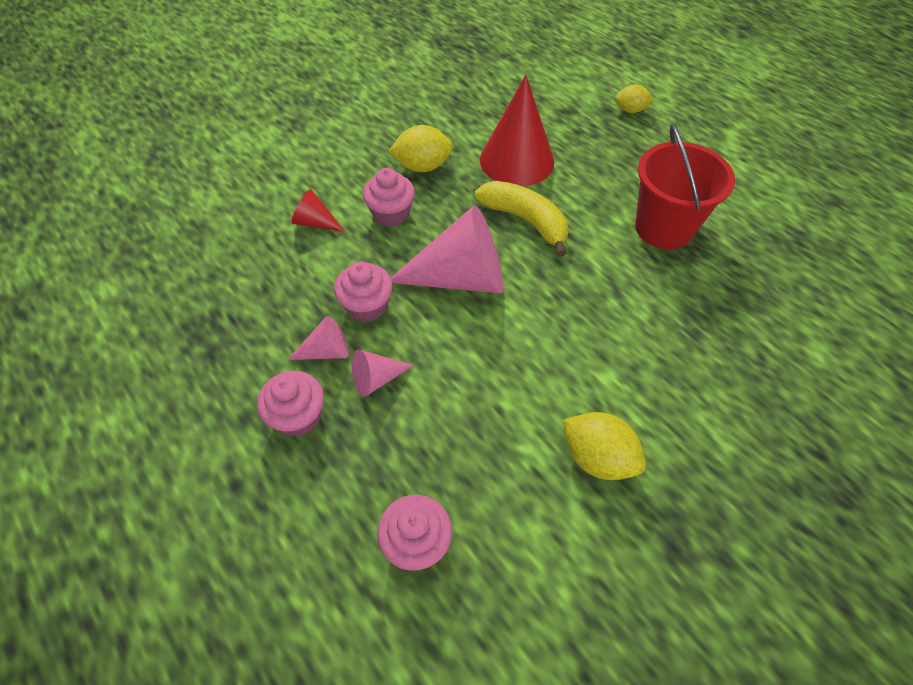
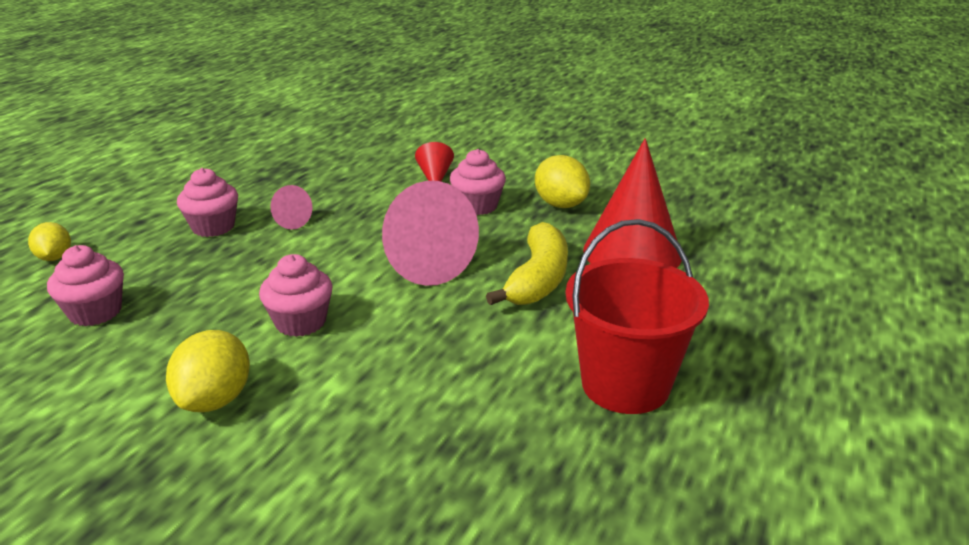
camera: 65 degrees right, 25 degrees down
(367, 306) = (350, 224): pink cupcake -> pink cupcake (300, 322)
(377, 379) = (268, 250): pink cone -> none
(630, 110) = (837, 312): yellow lemon -> yellow lemon (55, 257)

